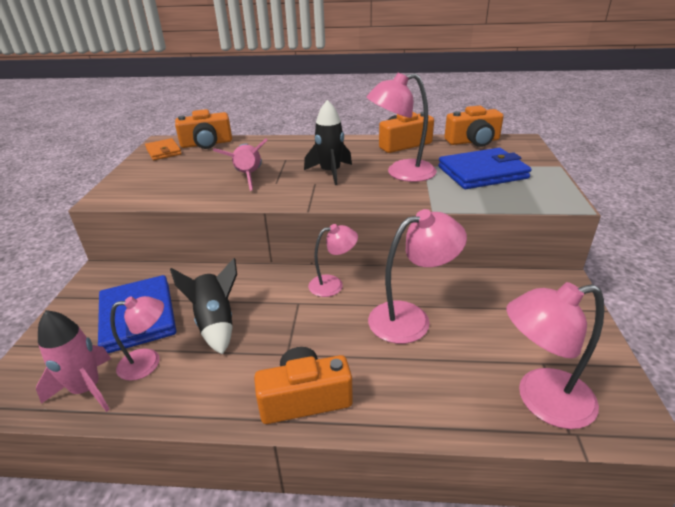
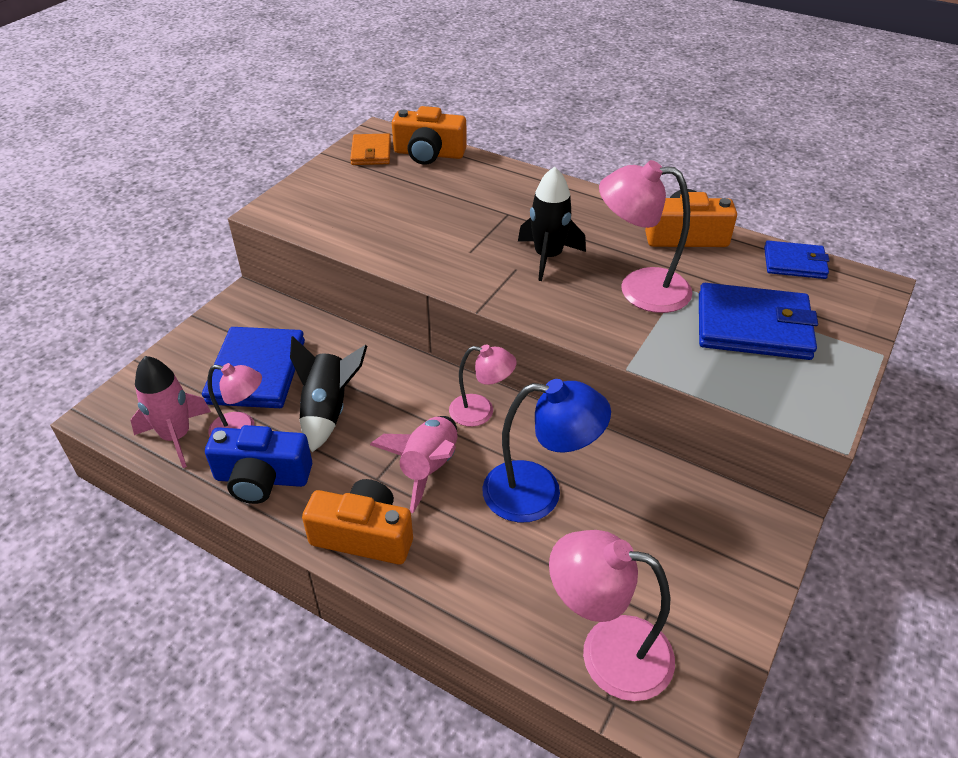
camera: 25 degrees right, 10 degrees up
(188, 391) = (262, 478): none -> blue camera
(248, 177) = (443, 230): pink rocket -> pink rocket (428, 468)
(411, 318) = (539, 493): pink lamp -> blue lamp
(473, 141) = (794, 263): orange camera -> blue wallet

